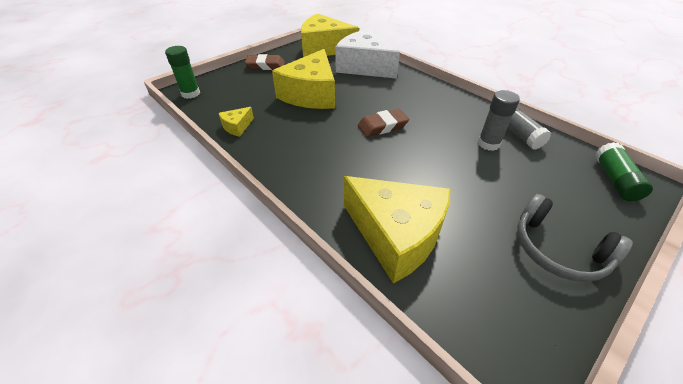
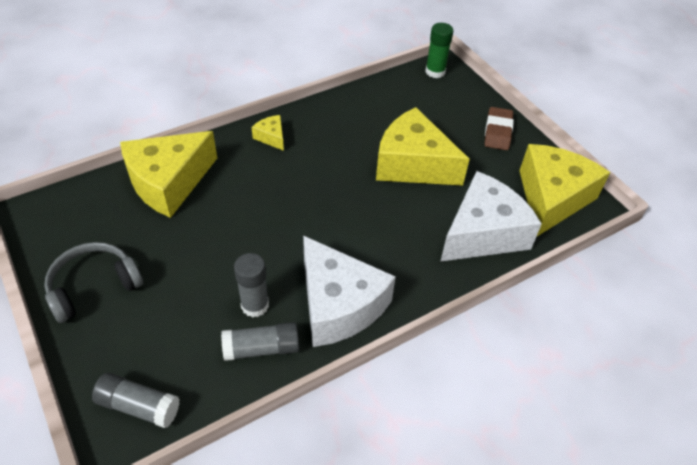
camera: 100 degrees right, 5 degrees up
(237, 127) = (360, 102): yellow cheese -> yellow cheese (271, 137)
(382, 126) = (324, 214): brown eraser -> none
(458, 109) = (338, 305): none -> white cheese
(614, 180) = (139, 406): green glue stick -> grey glue stick

